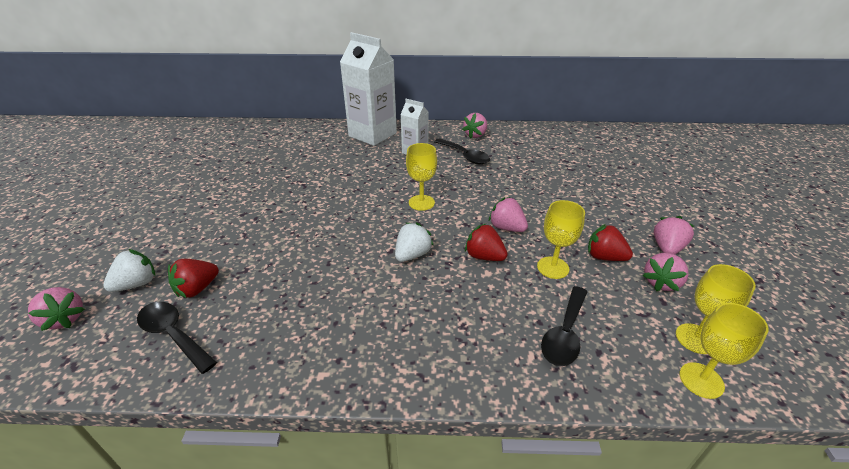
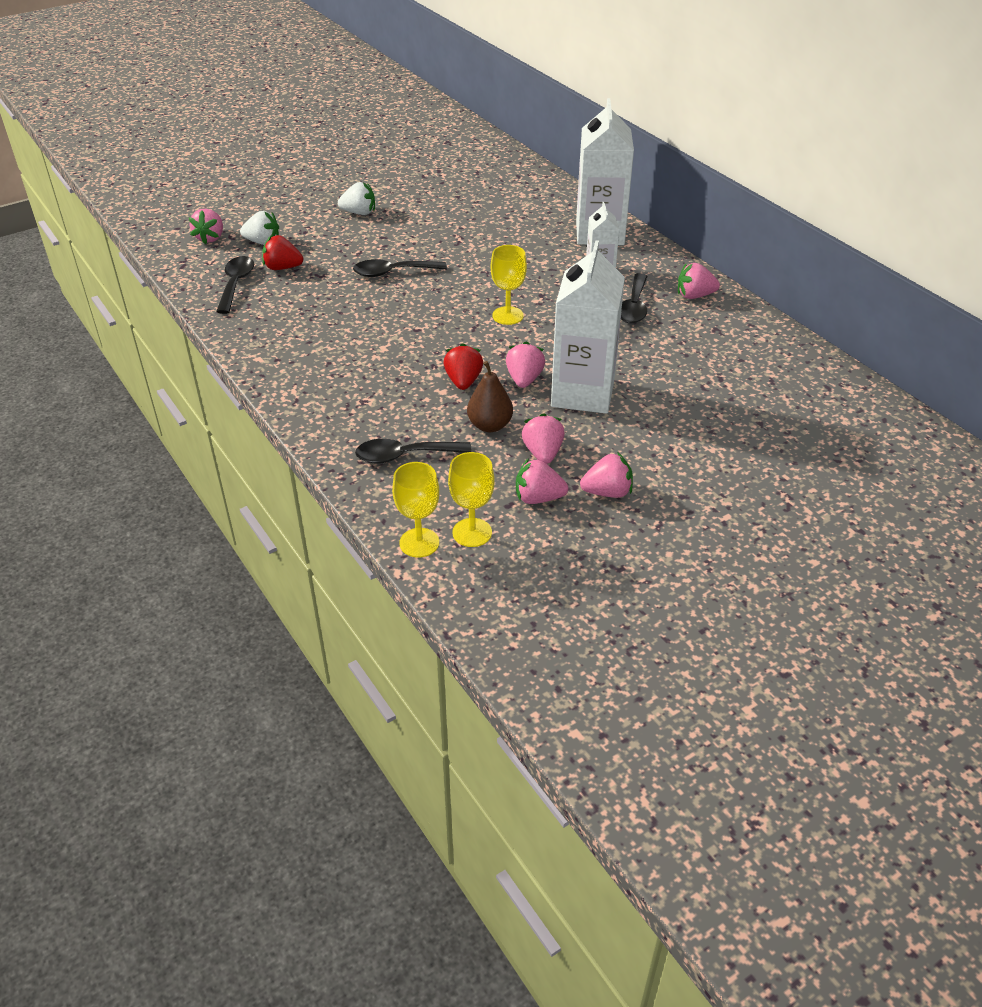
camera: 55 degrees right, 5 degrees up
(298, 229) = (393, 272): none -> black spoon
(412, 255) = (423, 343): white strawberry -> white strawberry (359, 213)
(543, 211) = (582, 393): none -> white carton
(553, 267) = (490, 425): yellow goblet -> brown pear
(604, 257) = (543, 453): red strawberry -> pink strawberry

